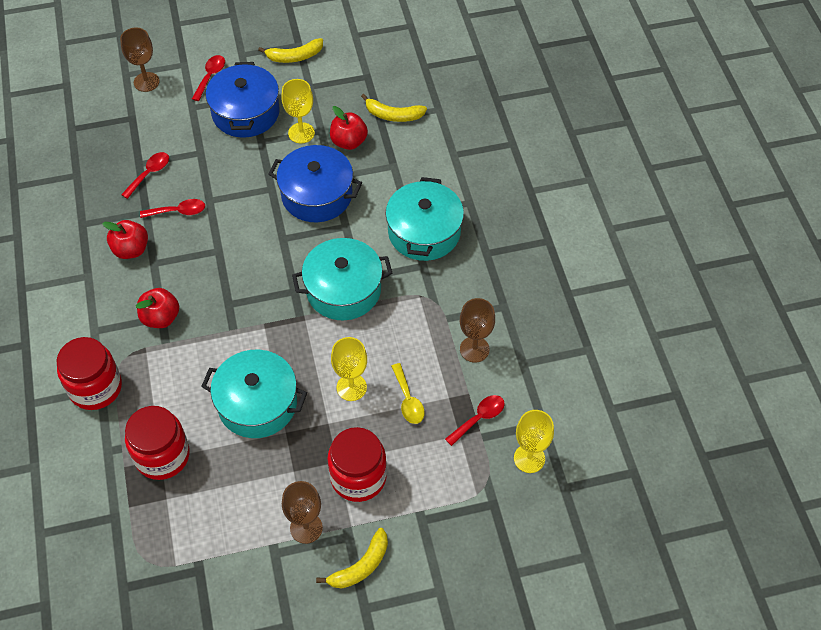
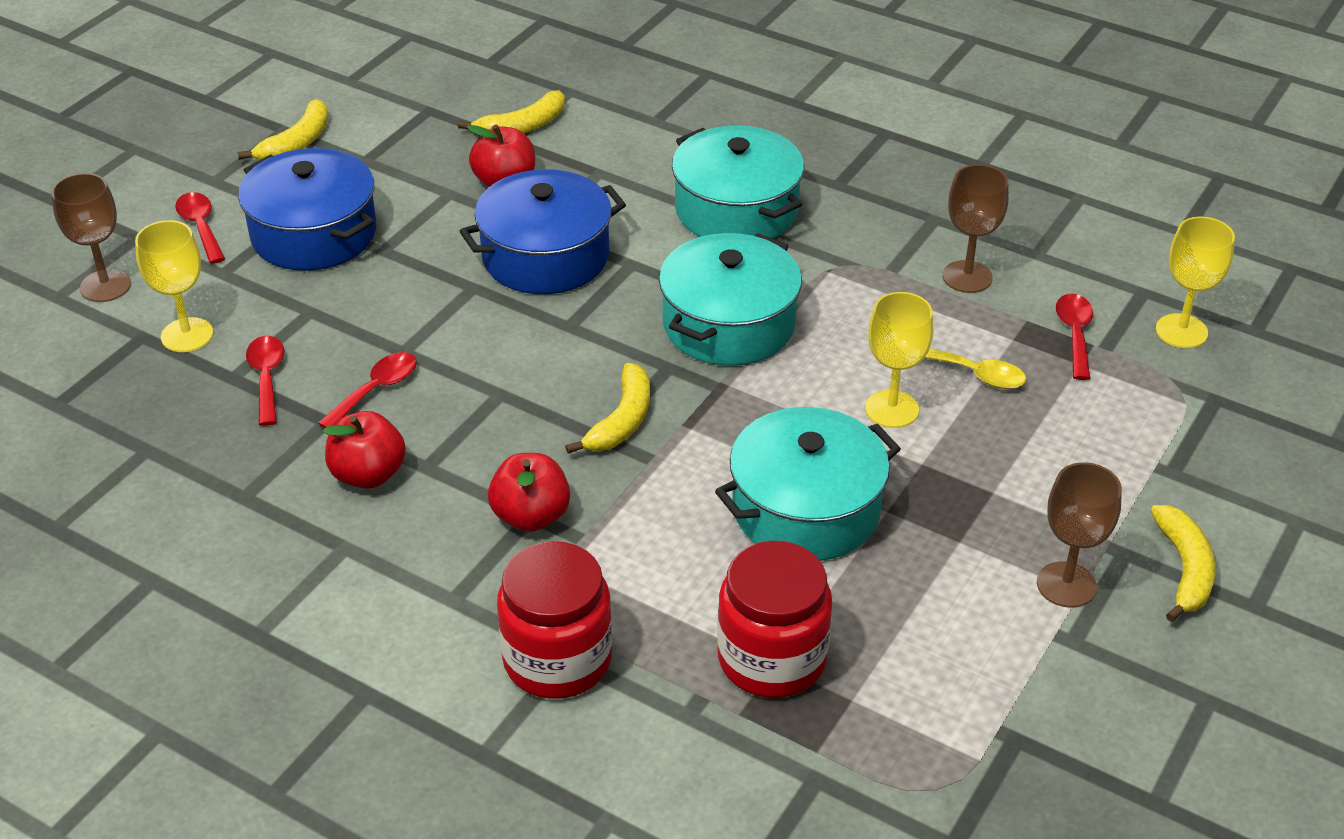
camera: 45 degrees left, 15 degrees down
(244, 302) = (622, 421): none -> yellow banana
(301, 133) = (426, 210): yellow goblet -> yellow goblet (187, 335)
(358, 477) = (1041, 488): red jar -> none

